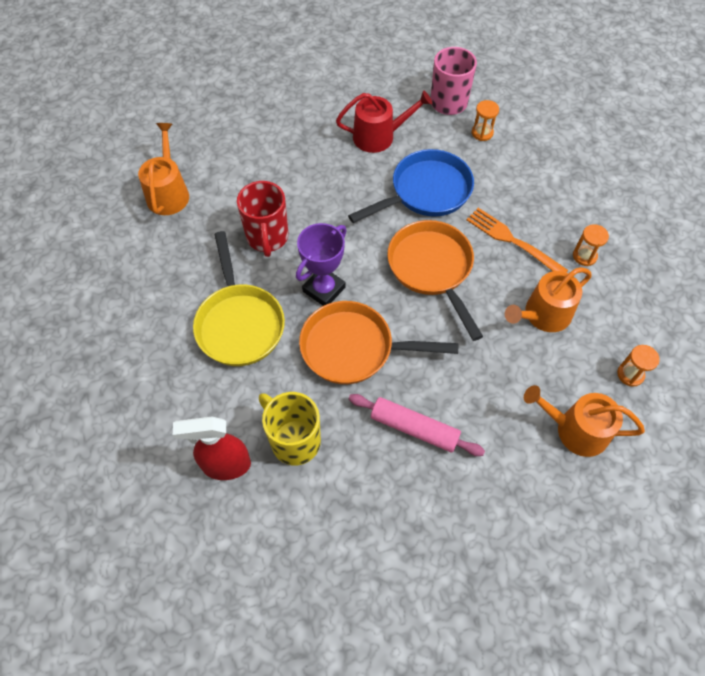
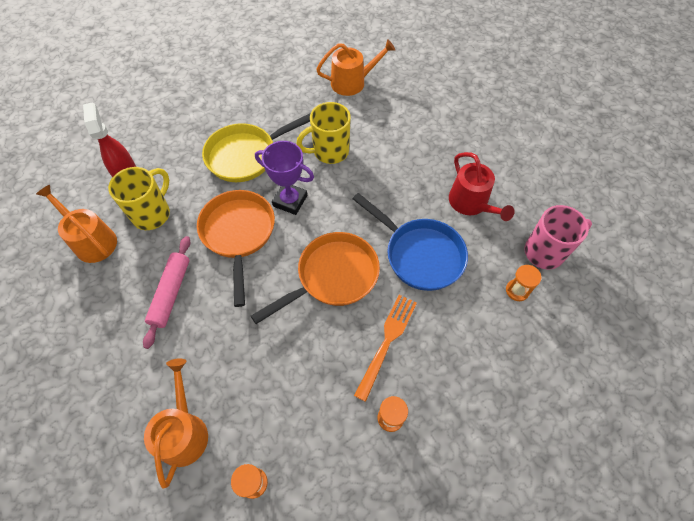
camera: 75 degrees right, 0 degrees up
(267, 238) = (329, 152): red mug -> yellow mug
(543, 315) = (306, 384): orange watering can -> orange watering can (92, 241)

